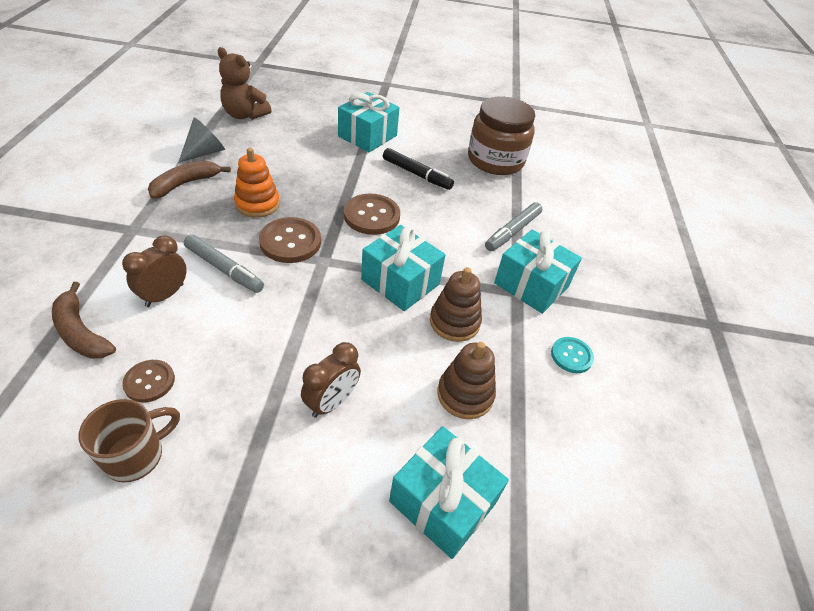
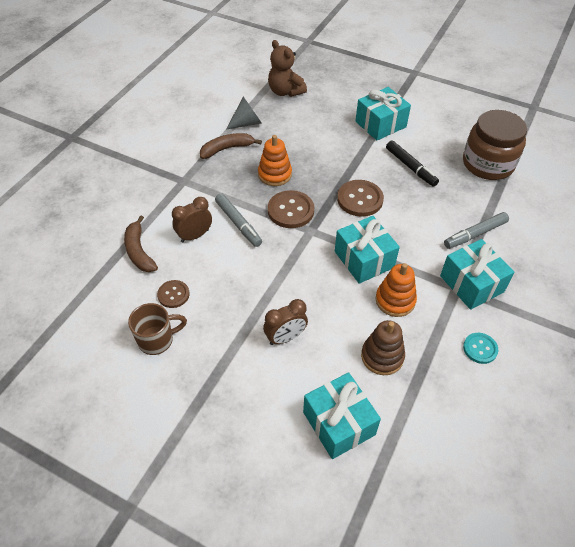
camera: 25 degrees right, 5 degrees up
(454, 322) = (395, 300): brown stacking toy -> orange stacking toy

